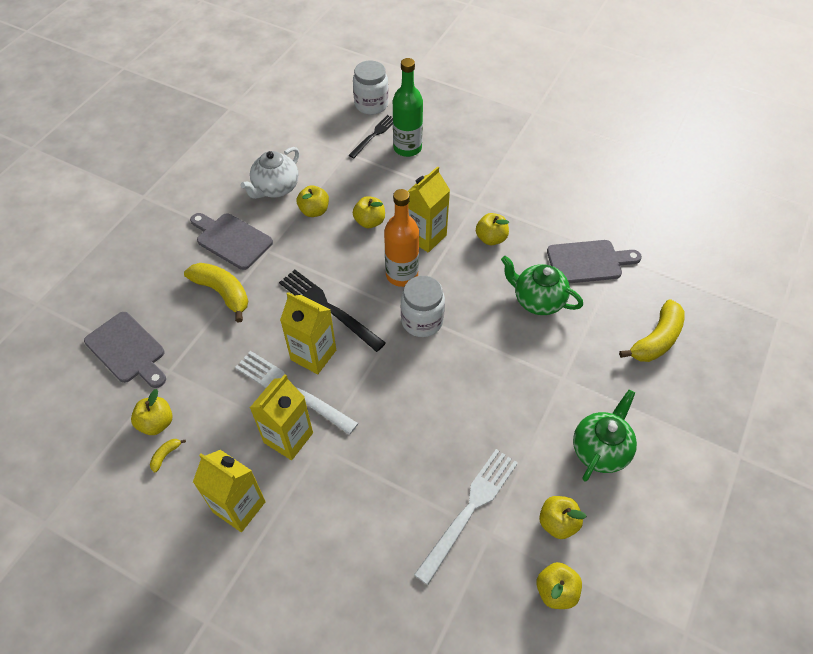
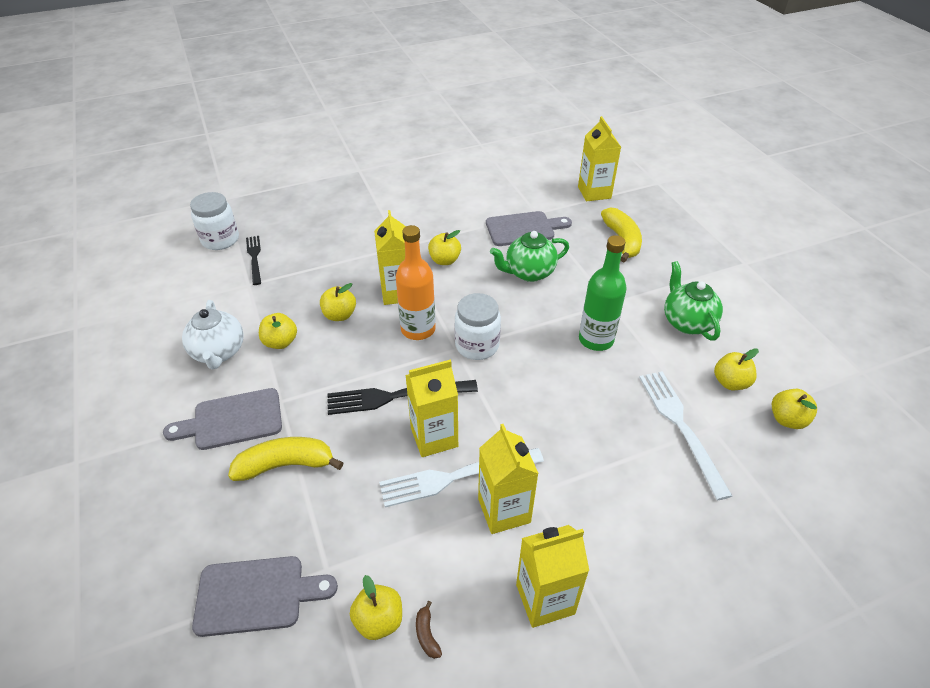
camera: 50 degrees left, 10 degrees down
(166, 455) = (427, 634): yellow banana -> brown banana
(407, 148) = (296, 248): green bottle -> green bottle (596, 340)
(588, 262) = (523, 229): grey cutting board -> grey cutting board turned 45 degrees clockwise
(700, 279) = (594, 192): none -> yellow carton

